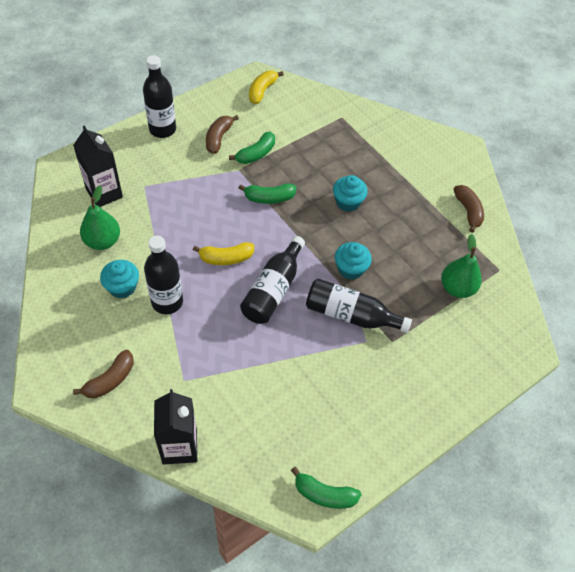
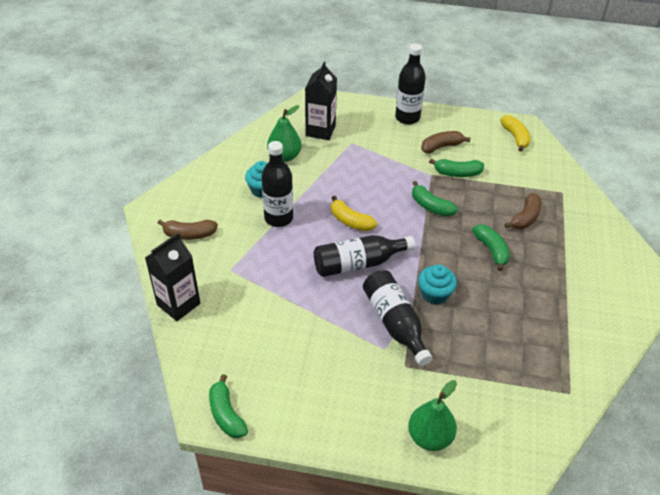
camera: 50 degrees right, 10 degrees down
(262, 91) = (515, 137): yellow banana -> yellow banana turned 90 degrees clockwise
(348, 202) = (491, 250): turquoise cupcake -> green banana
(457, 288) = (510, 375): green pear -> green pear (430, 437)
(468, 211) = (596, 330): brown banana -> brown banana (525, 218)

